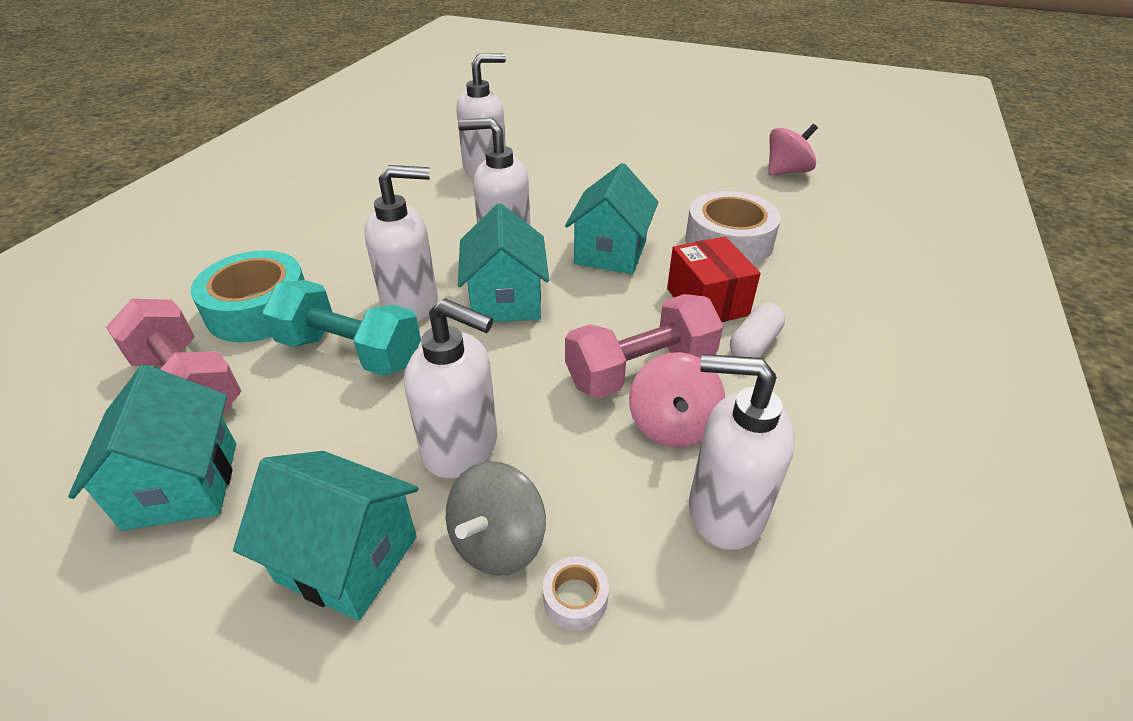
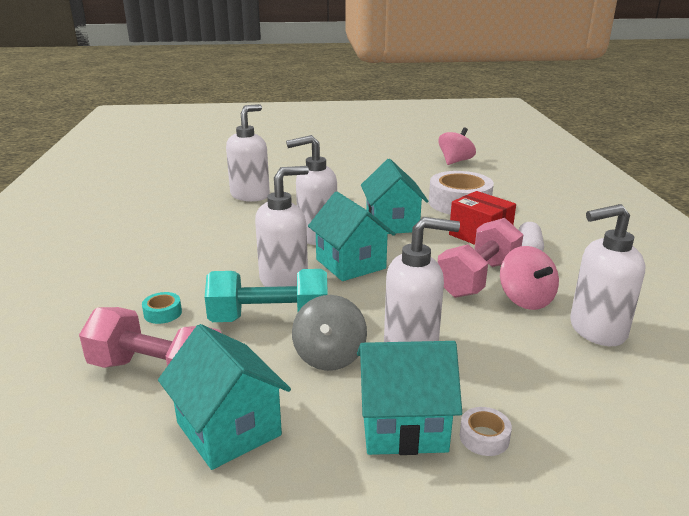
camera: 25 degrees left, 15 degrees down
(259, 309) = (163, 313): turquoise tape -> turquoise tape, size x0.42
(498, 542) = (488, 385): grey spinning top -> grey spinning top (329, 356)
(575, 598) = (562, 395): white tape -> white tape (484, 437)

